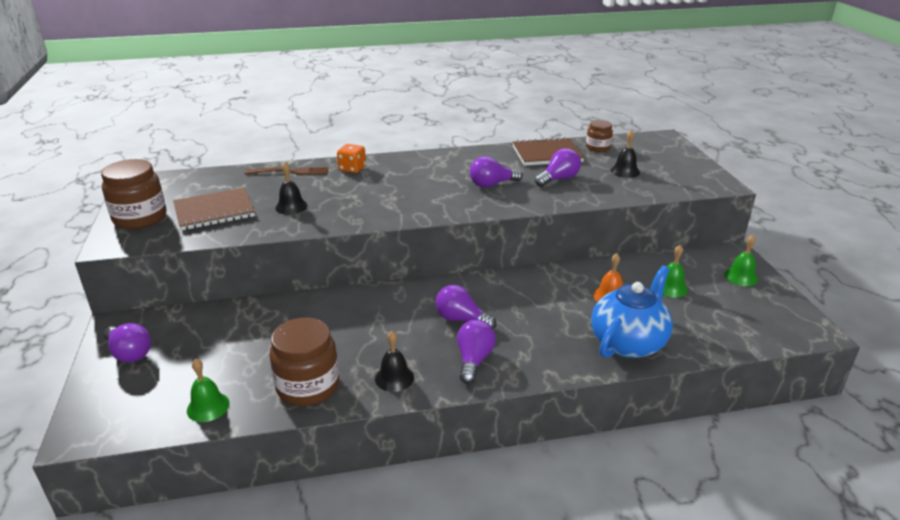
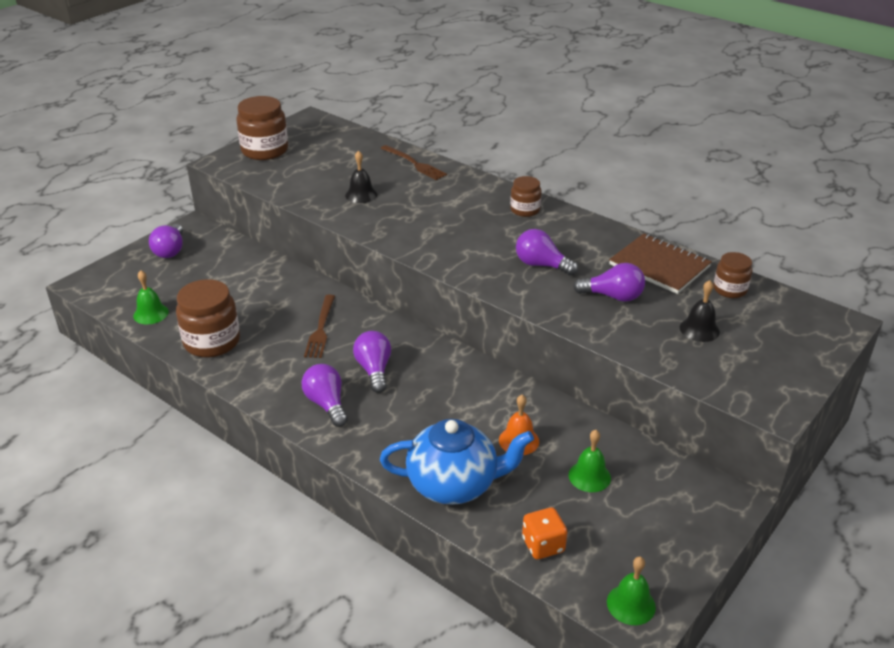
camera: 50 degrees right, 5 degrees up
(214, 211) = (311, 170): brown notebook -> none
(352, 169) = (462, 185): orange dice -> orange dice (543, 545)
(376, 321) = (321, 329): none -> brown fork
(394, 378) = (262, 375): black bell -> none
(420, 163) = (525, 210): none -> brown jar
(474, 360) = (327, 404): purple light bulb -> purple light bulb turned 90 degrees counterclockwise
(741, 277) = (684, 523): green bell -> green bell (631, 604)

